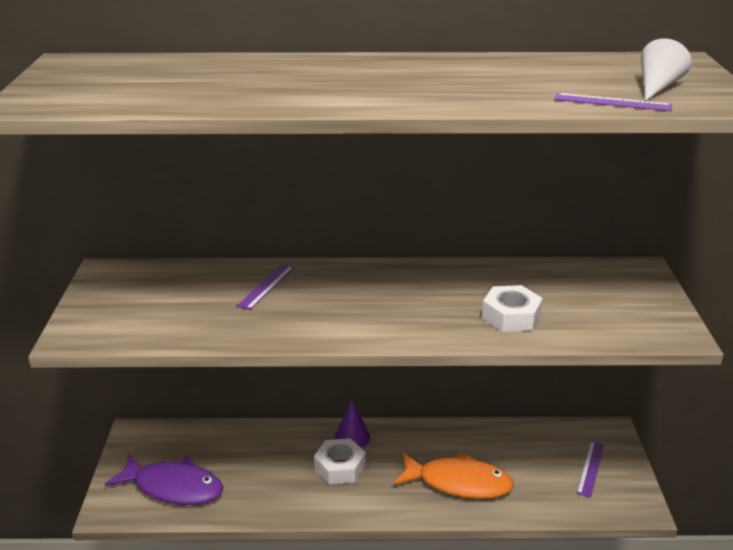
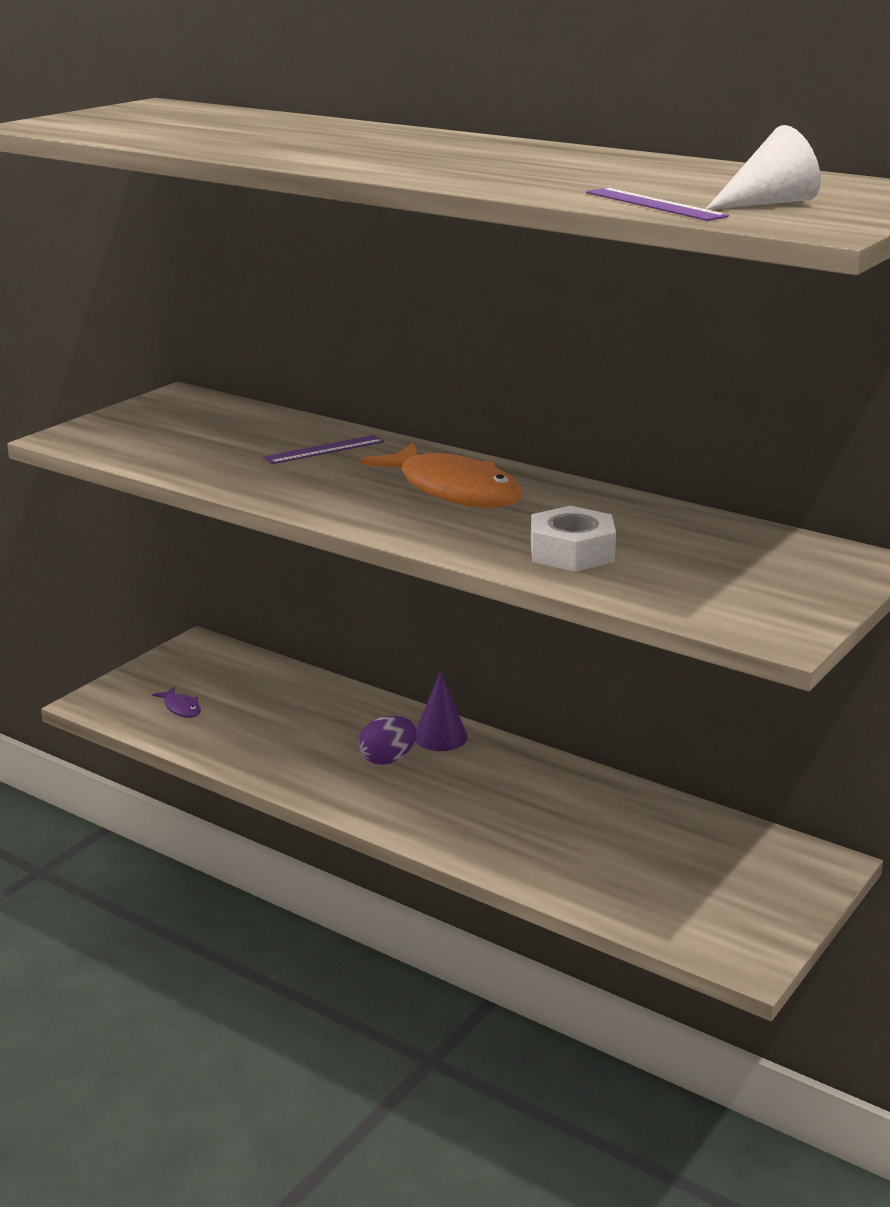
camera: 35 degrees right, 5 degrees down
(173, 487) = (181, 708): purple fish -> purple fish, size x0.41
(339, 467) = (388, 759): white nut -> purple egg
(458, 483) = (518, 831): orange fish -> orange fish (453, 490)
(590, 468) = (730, 890): purple ruler -> none

